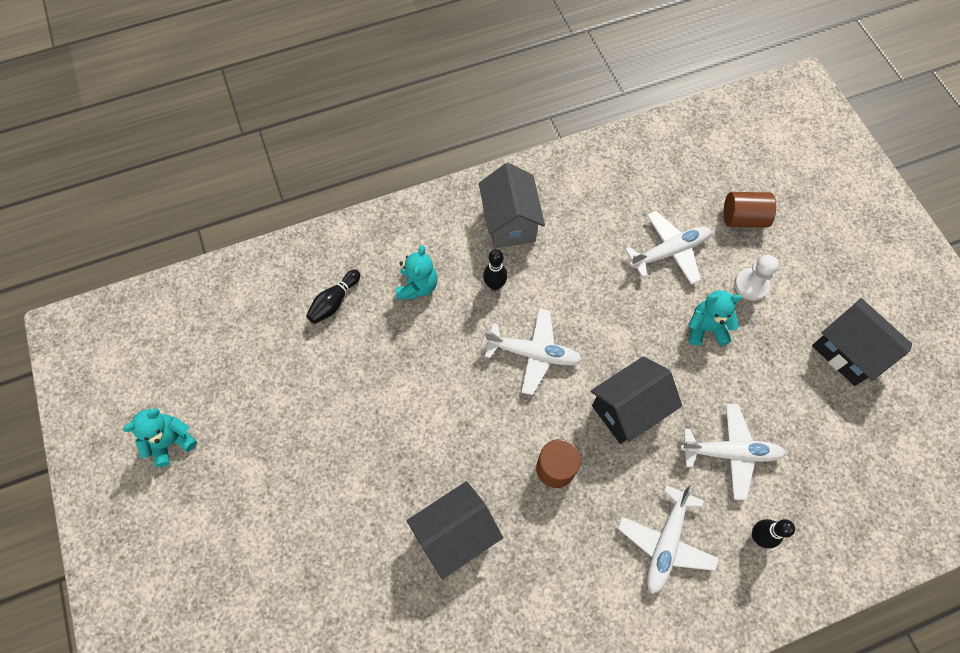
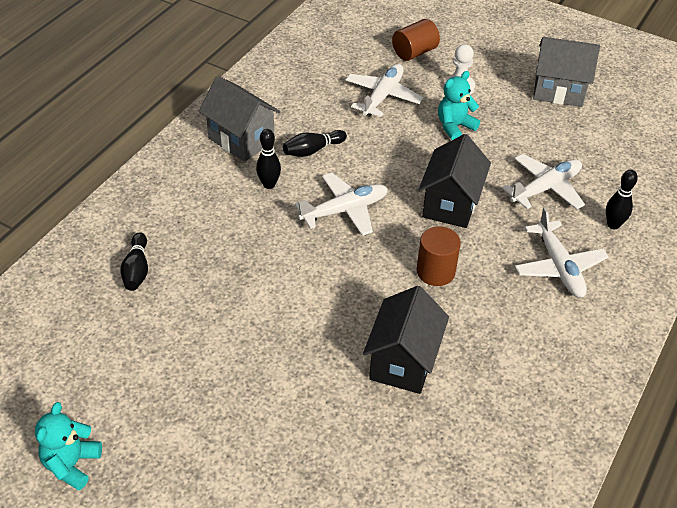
camera: 40 degrees left, 20 degrees down
(417, 286) = (203, 219): turquoise teddy bear -> none
(559, 272) = (312, 150): none -> black bowling pin
(847, 352) = (558, 91): black house -> grey house

